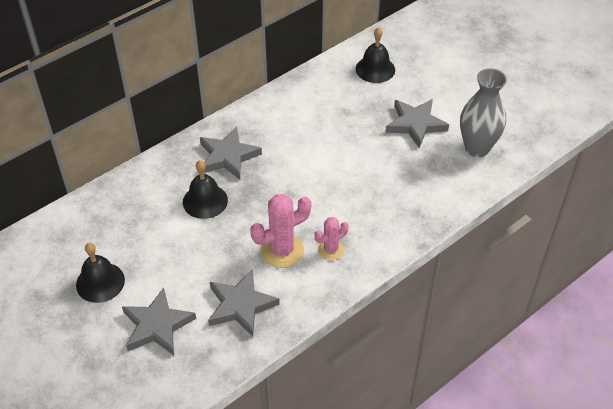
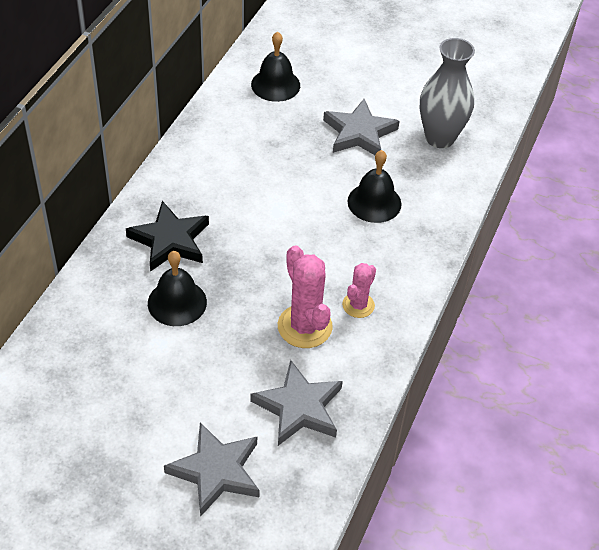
camera: 30 degrees left, 0 degrees up
(100, 282) = (111, 448): black bell -> black bell (374, 202)
(228, 156) = (170, 240): grey star -> black star
(282, 250) = (304, 326): pink cactus -> pink cactus turned 60 degrees counterclockwise

